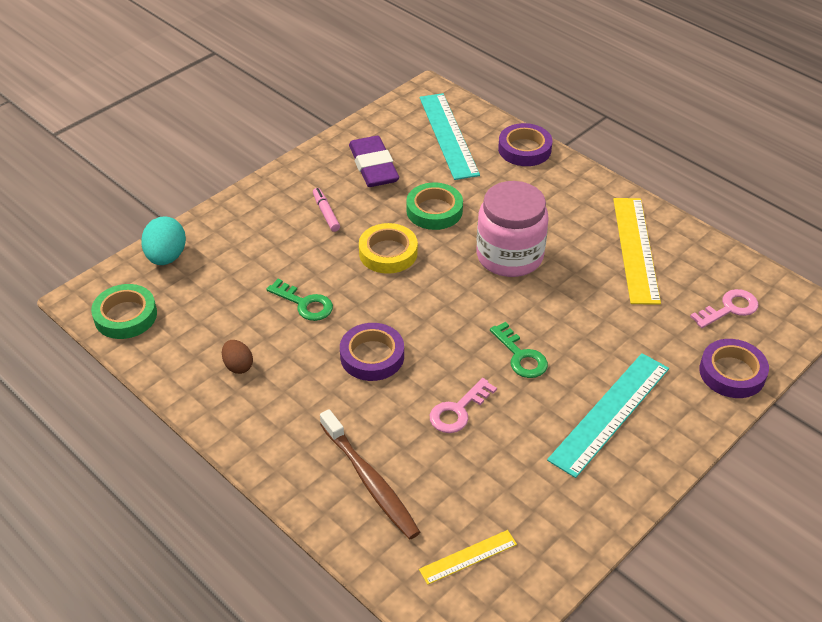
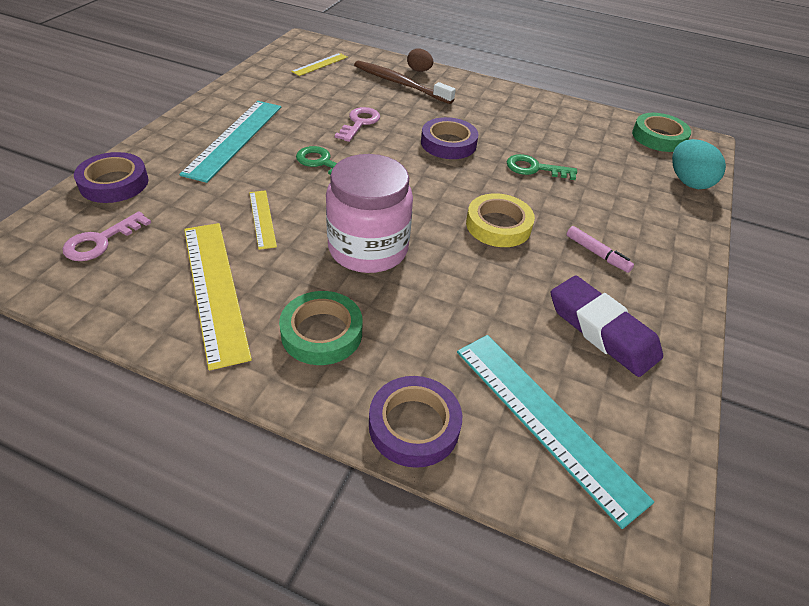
camera: 155 degrees right, 0 degrees up
(238, 366) = (542, 122): brown egg -> brown egg (419, 70)
(434, 210) = (483, 285): green tape -> green tape (322, 333)
(592, 302) = (262, 219): none -> yellow ruler

